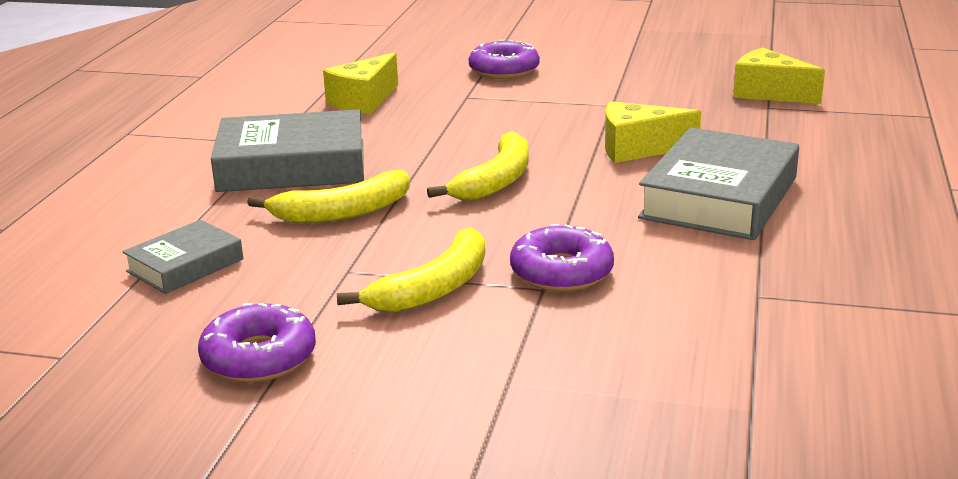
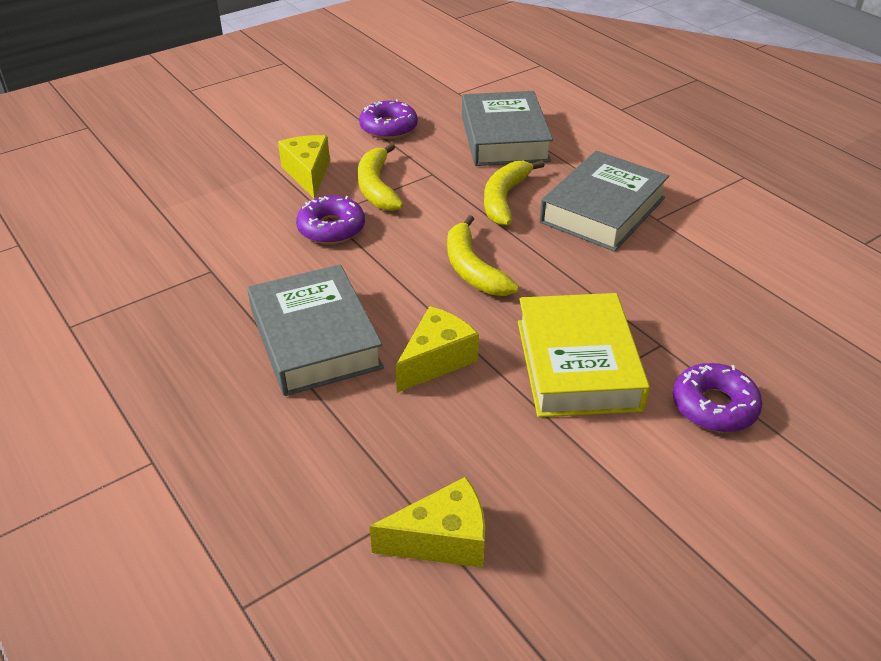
camera: 130 degrees right, 15 degrees up
(185, 265) = (504, 138): grey book -> grey book, size x1.81
(364, 101) = (709, 290): yellow cheese -> yellow cheese (308, 174)
(542, 110) = (577, 364): none -> yellow book

